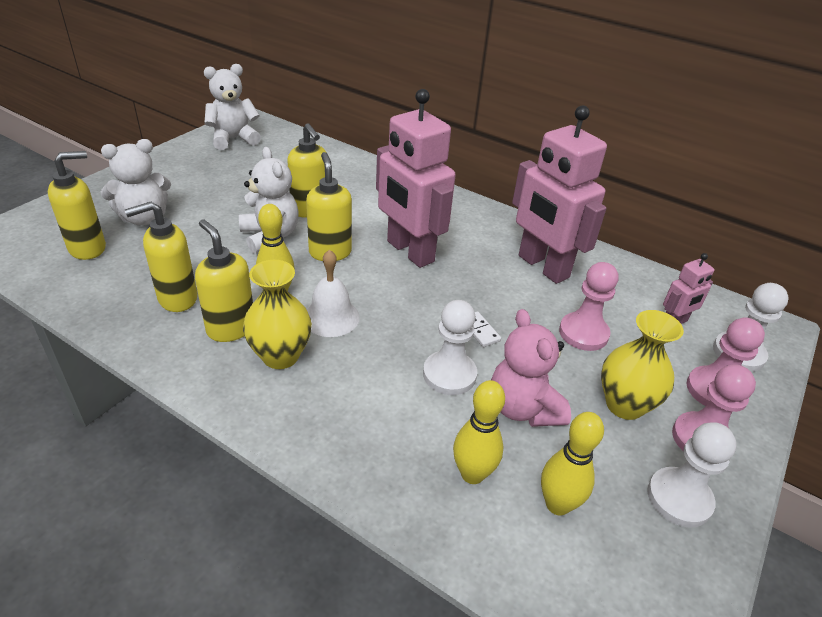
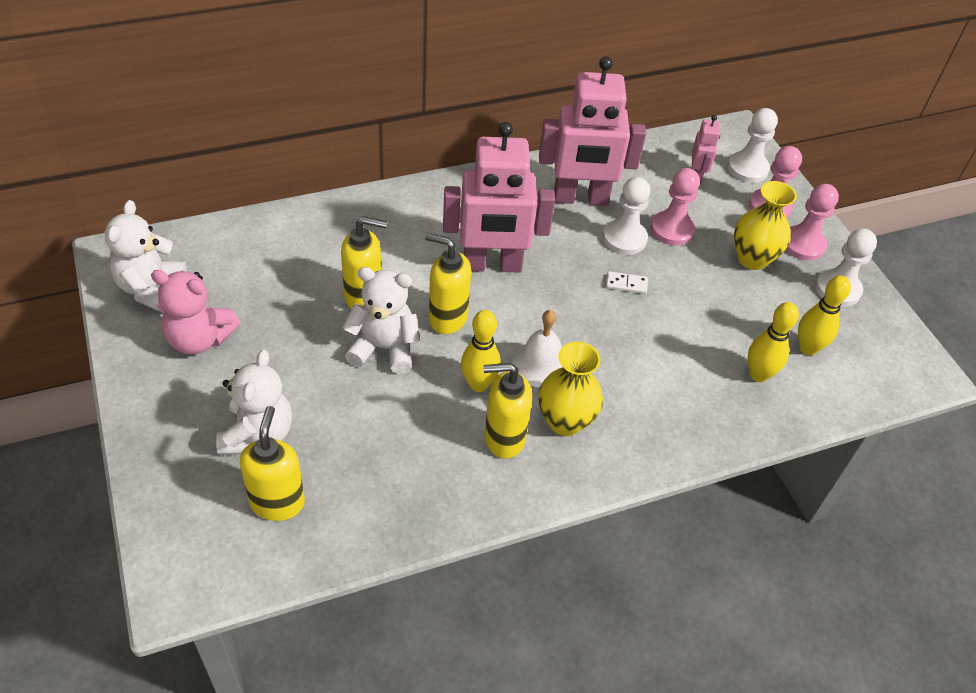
camera: 55 degrees left, 10 degrees up
(177, 299) = (429, 460): yellow soap dispenser -> none
(449, 374) = (660, 330): white pawn -> white pawn (624, 238)
(523, 408) = (720, 312): pink teddy bear -> pink teddy bear (199, 339)

